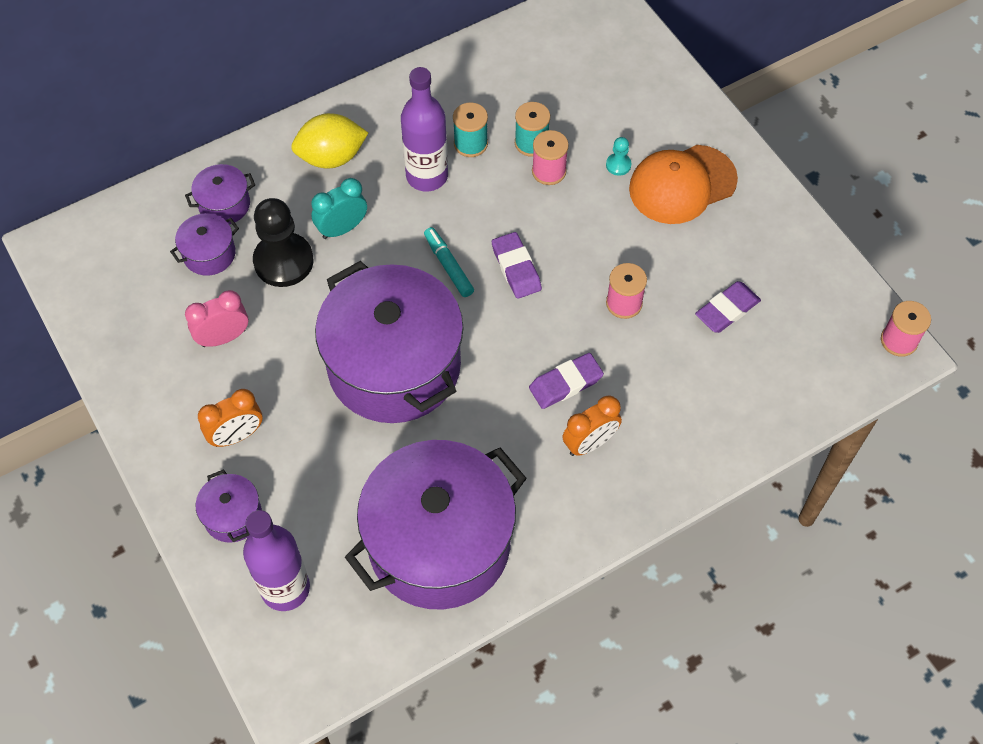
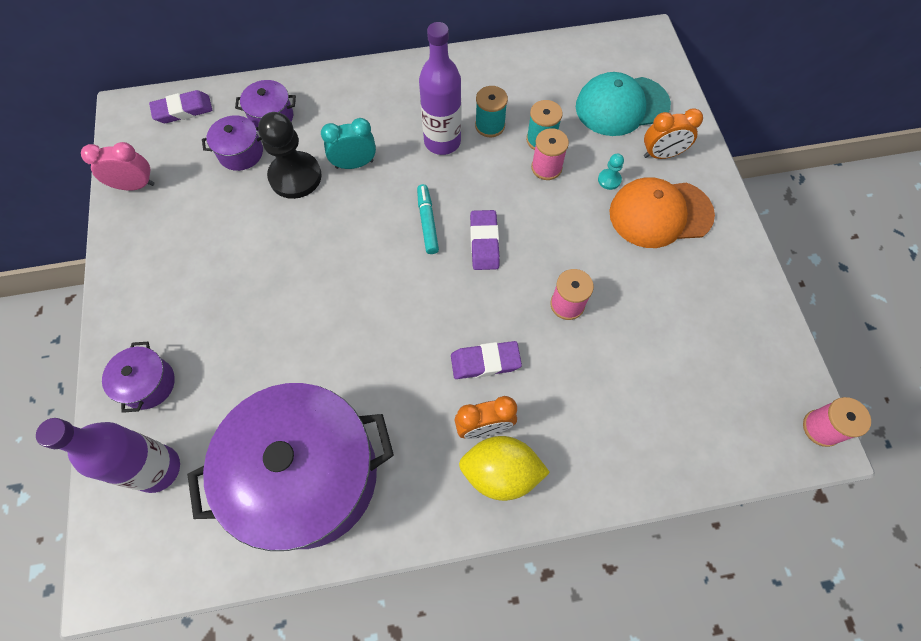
camera: 20 degrees right, 5 degrees up
(223, 337) = (218, 225): pink clock -> pink clock (135, 186)
(237, 435) = (187, 313): orange clock -> orange clock (661, 154)
(331, 157) = (372, 104): yellow lemon -> yellow lemon (501, 472)
(394, 366) = (343, 295): purple pot -> none
(601, 82) = (621, 106): none -> turquoise cap
(727, 310) = (661, 342): purple eraser -> purple eraser (183, 110)

